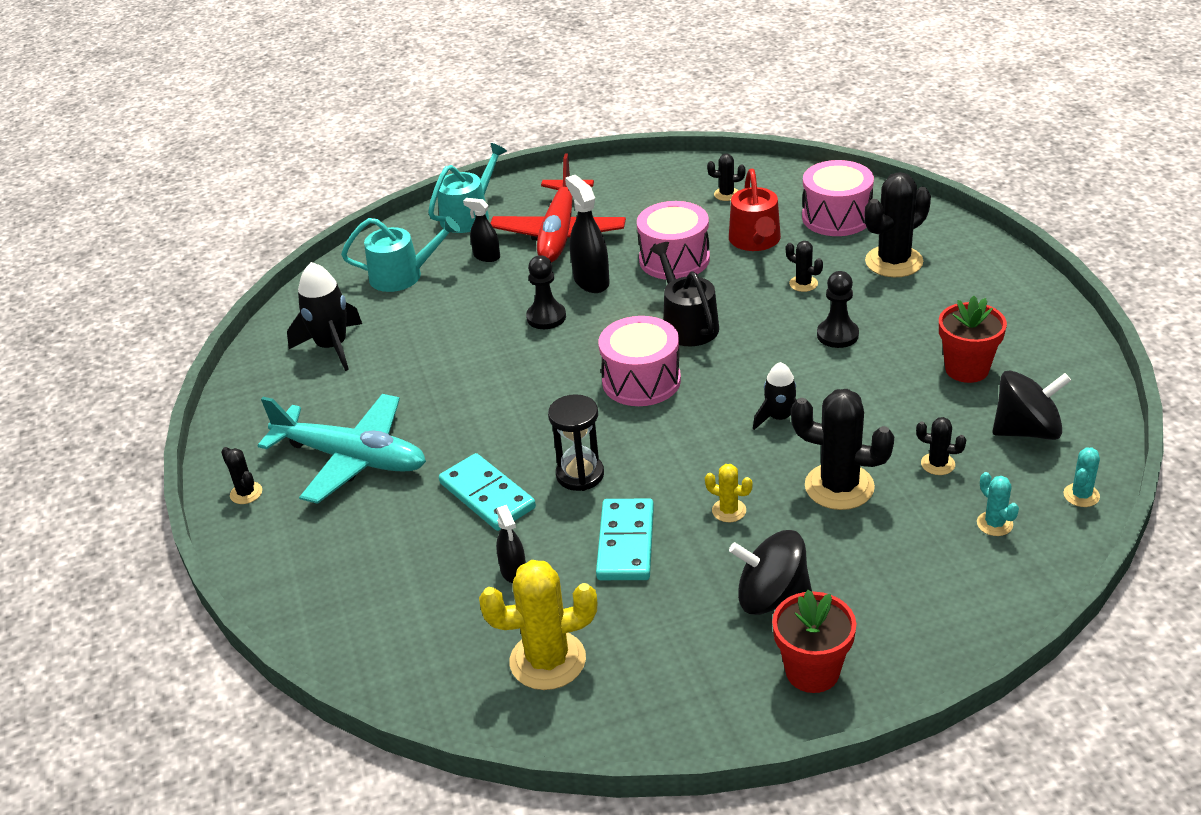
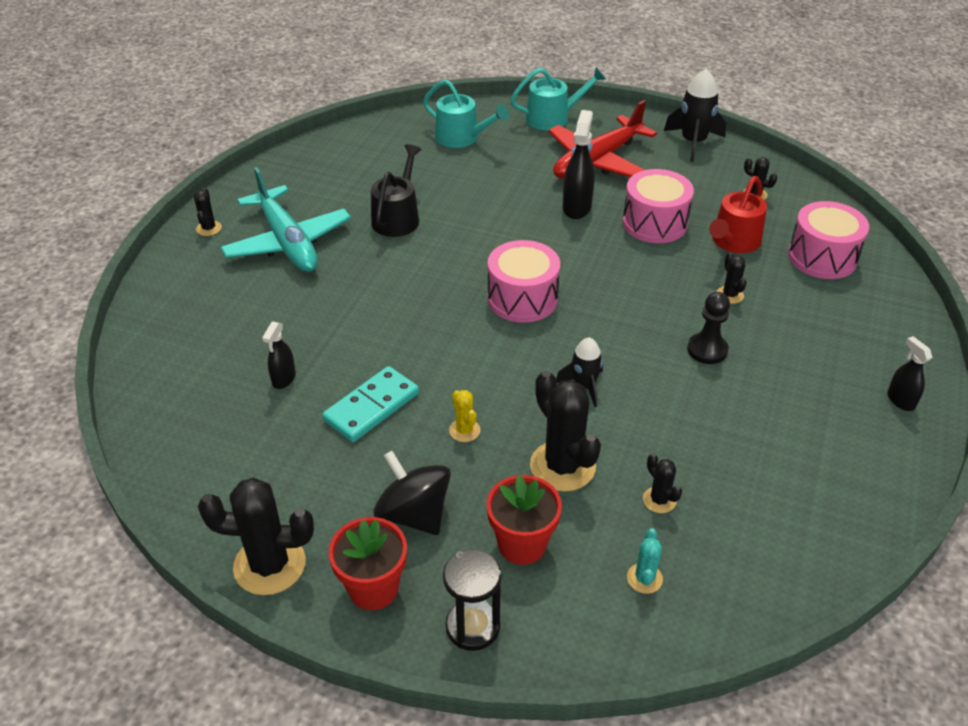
camera: 35 degrees right, 5 degrees up
(332, 347) = (364, 162): black rocket -> black rocket (693, 142)
(486, 256) = (529, 152): black spray bottle -> black spray bottle (900, 400)
(487, 495) = (331, 317): turquoise domino -> none
(546, 317) = (516, 216): black pawn -> none
(547, 660) = (230, 452): yellow cactus -> none
(580, 475) = (402, 340): black hourglass -> black hourglass (472, 626)
(687, 324) = (604, 276): black watering can -> black watering can (397, 217)
(894, 262) = (826, 318): black cactus -> black cactus (269, 565)
(966, 369) = (779, 440): red flower pot -> red flower pot (522, 544)
(1026, 430) = (767, 522): black spinning top -> none
(1081, 495) = (746, 607): turquoise cactus -> none

